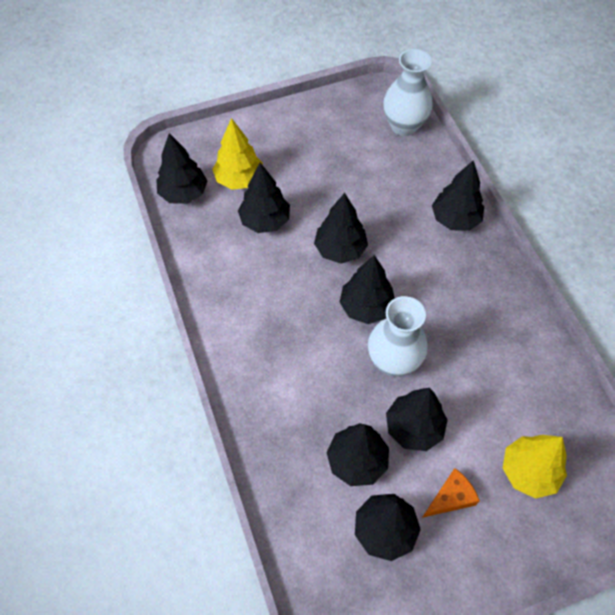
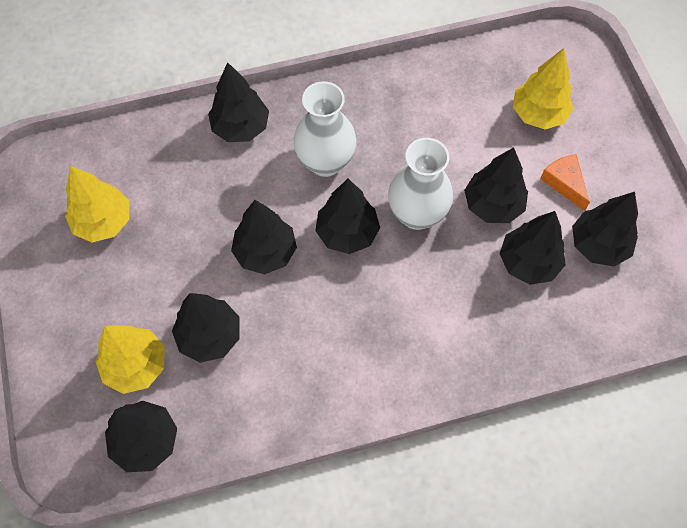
camera: 85 degrees left, 5 degrees up
(352, 143) = (103, 222): none -> yellow tree
(404, 126) = (89, 160): white vase -> white vase (325, 162)

